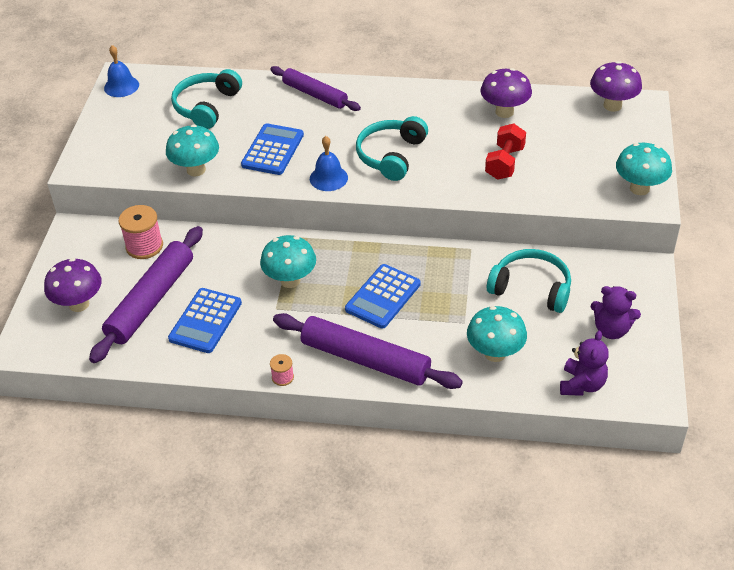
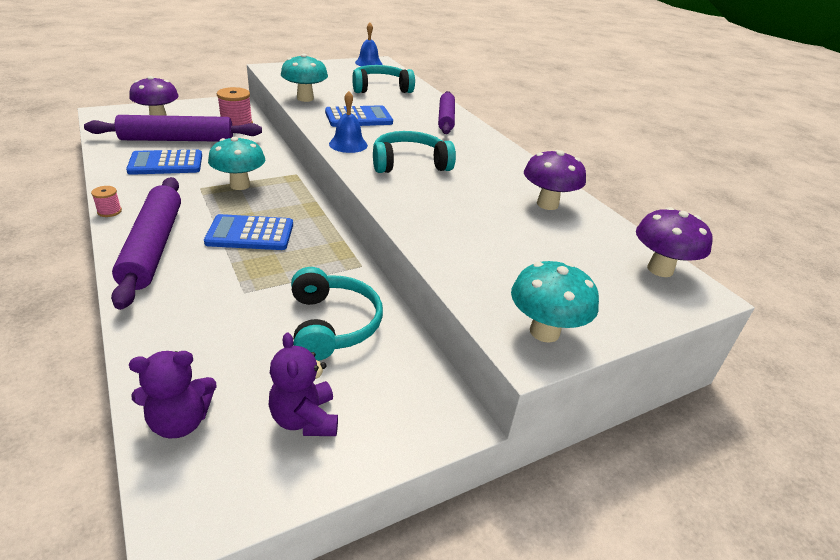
camera: 50 degrees right, 10 degrees down
(495, 353) = (204, 328): turquoise mushroom -> none
(504, 163) = (471, 223): red dumbbell -> none

